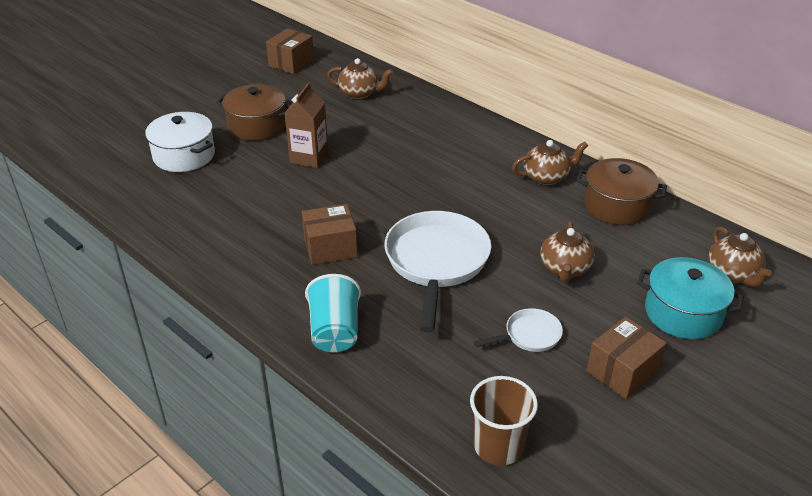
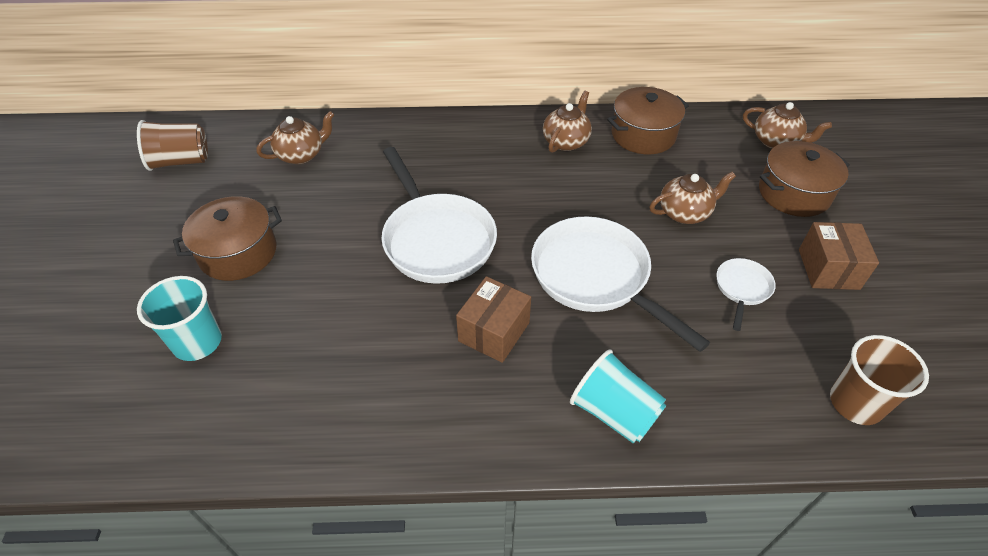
camera: 45 degrees left, 10 degrees up
(184, 155) = (197, 342): white pot -> turquoise cup
(291, 63) = (181, 161): brown box -> brown cup
(309, 157) = (343, 252): brown carton -> none
(370, 182) = (436, 239): none -> white pan
(565, 269) = (685, 212): brown teapot -> brown teapot turned 75 degrees counterclockwise
(683, 313) = (794, 193): turquoise pot -> brown pot

